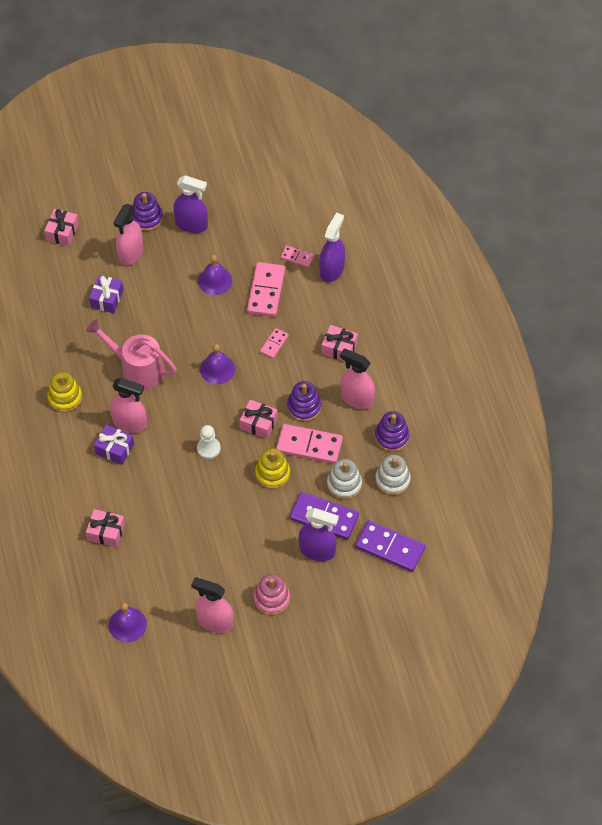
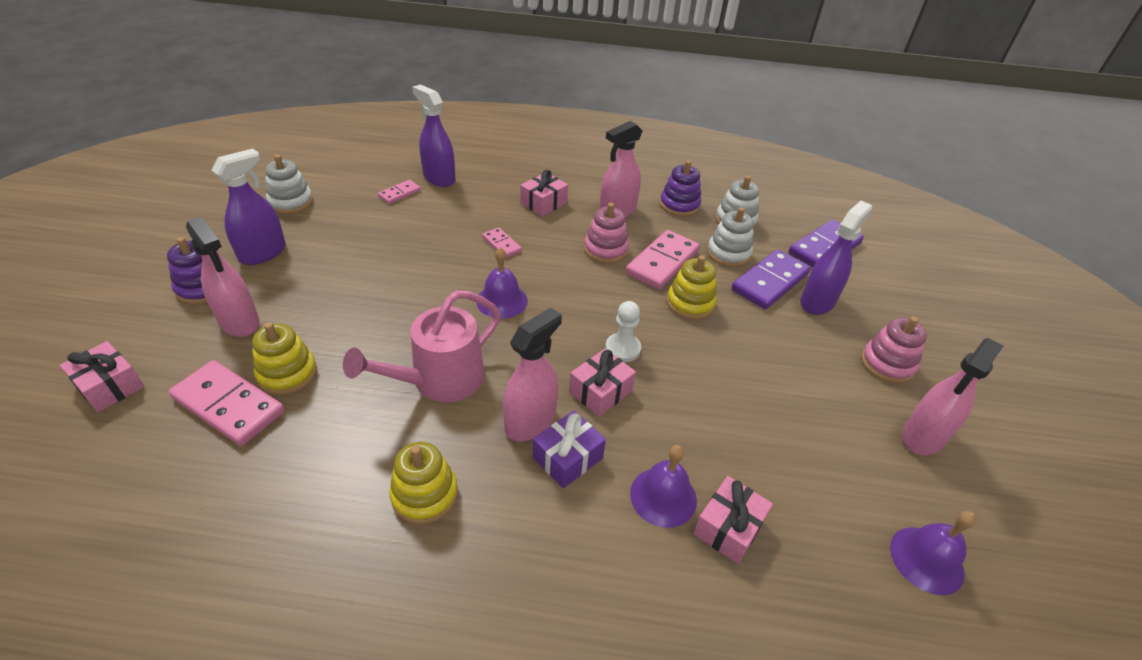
camera: 70 degrees left, 15 degrees down
(107, 299) = (287, 374): purple gift -> yellow stacking toy
(215, 281) = (367, 261): purple bell -> purple bell (663, 496)
(249, 204) = (291, 202): none -> white stacking toy
(258, 423) = (608, 291): pink gift -> pink gift (600, 391)
(266, 291) = (422, 227): pink domino -> pink domino (229, 405)
(304, 407) = (605, 250): purple stacking toy -> pink stacking toy

